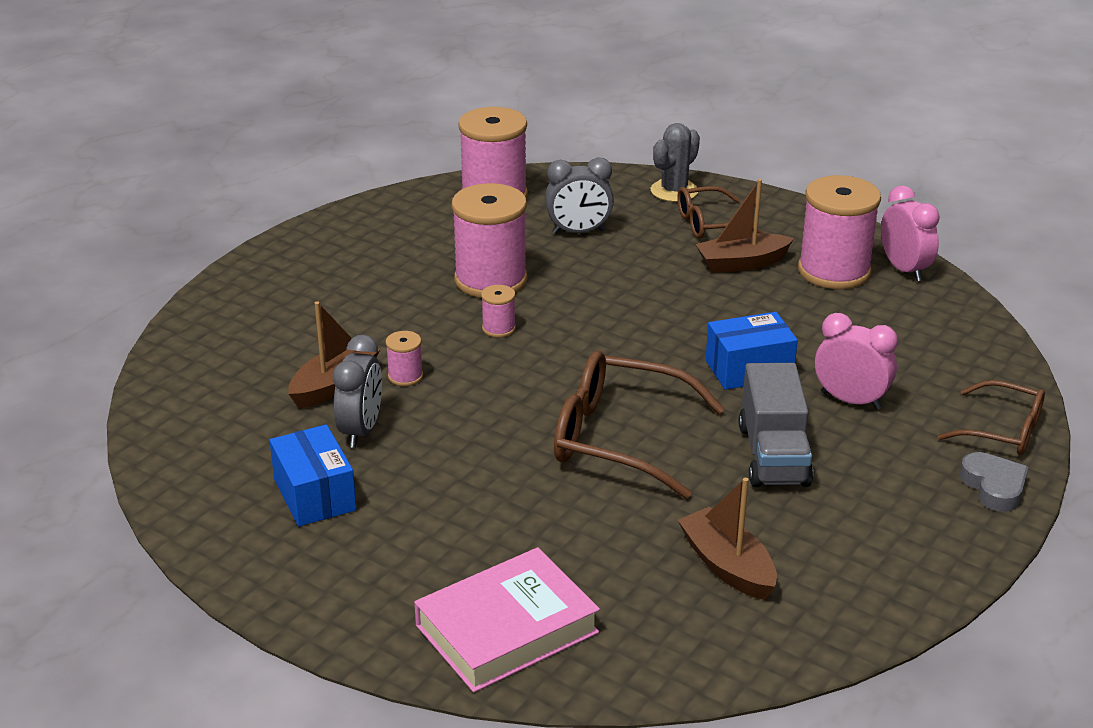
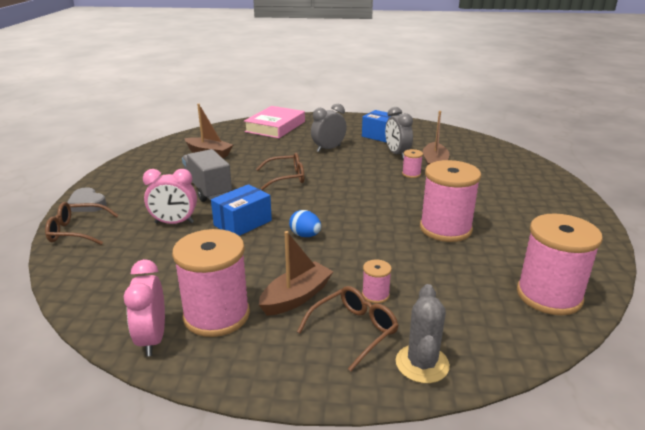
camera: 150 degrees right, 5 degrees down
(498, 328) = (401, 204): pink spool -> pink spool (375, 295)
(578, 232) = (443, 283): grey clock -> grey clock (328, 149)
(619, 438) = (286, 177): brown glasses -> brown glasses, size x0.61
(676, 325) = (305, 235): none -> blue egg
(904, 269) = (152, 339): pink clock -> pink clock turned 45 degrees clockwise

